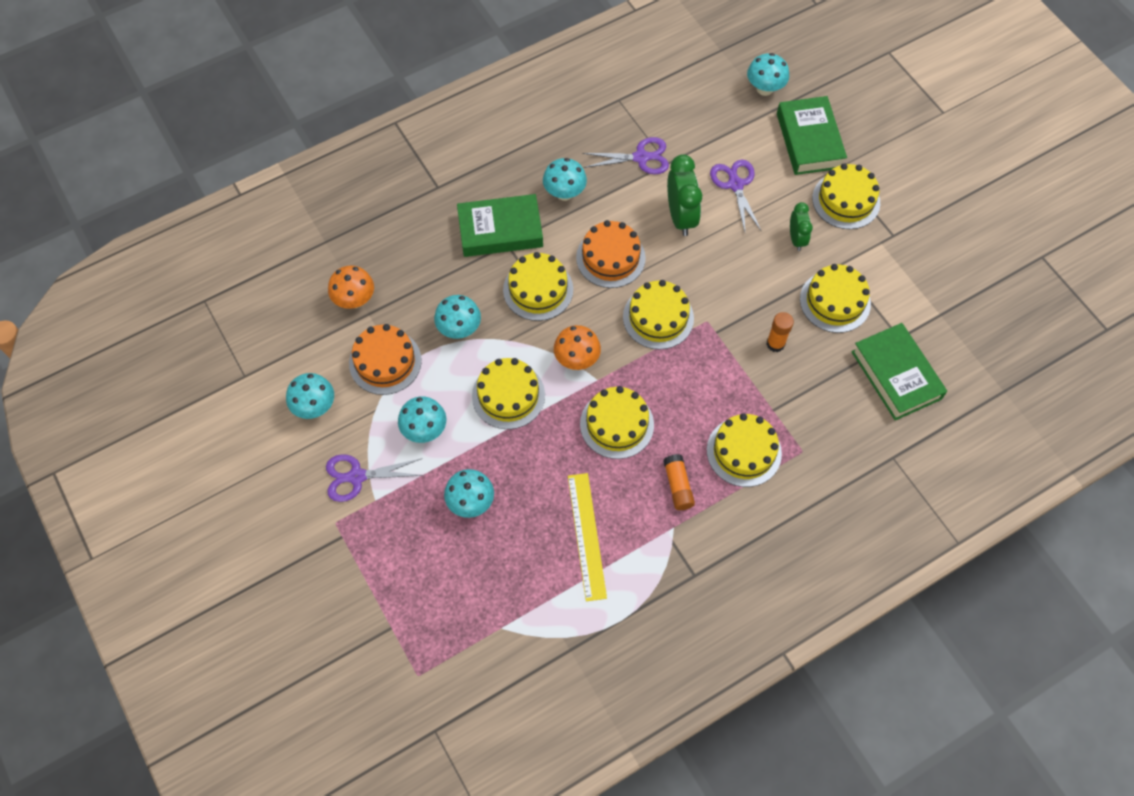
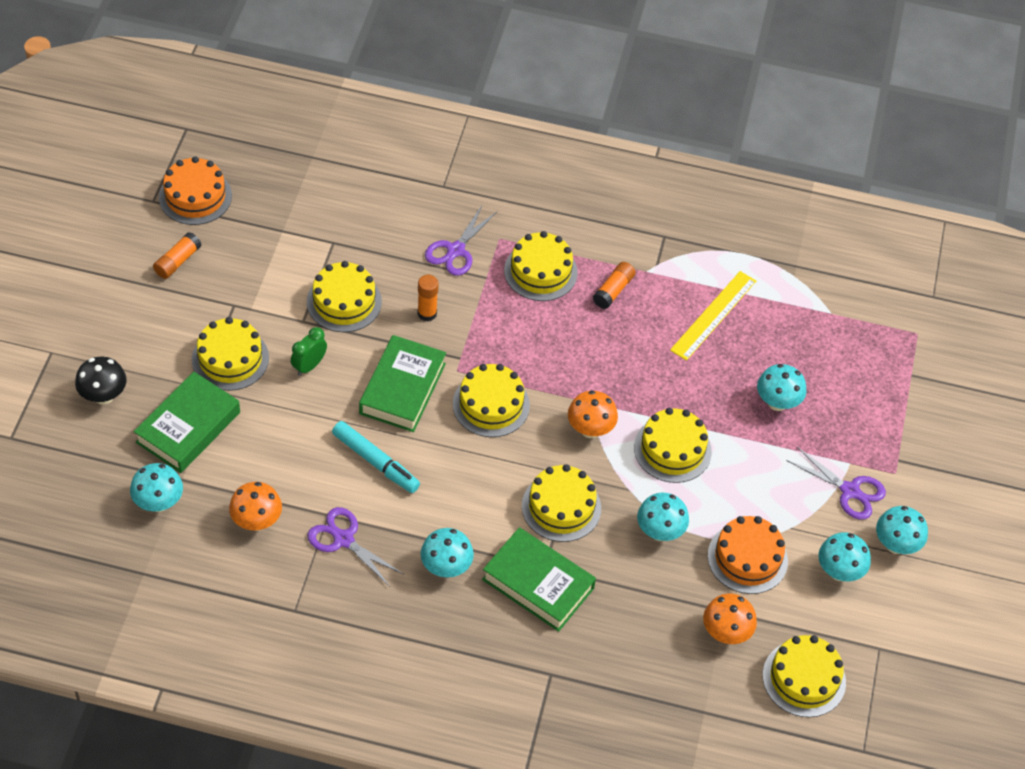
camera: 140 degrees left, 10 degrees down
(424, 430) = (764, 480): turquoise mushroom -> turquoise mushroom (896, 545)
(610, 258) = (472, 480): orange cake -> orange cake (195, 196)
(617, 424) = (611, 362): yellow cake -> yellow cake (804, 678)
(680, 217) = (375, 462): green clock -> turquoise marker
(700, 125) = (257, 521): none -> orange mushroom
(735, 184) = (297, 447): purple scissors -> purple scissors (455, 250)
(879, 115) = (103, 396): none -> black mushroom
(896, 375) = (370, 224): green book -> green book (402, 388)
(965, 231) = (177, 261): none -> orange glue stick

